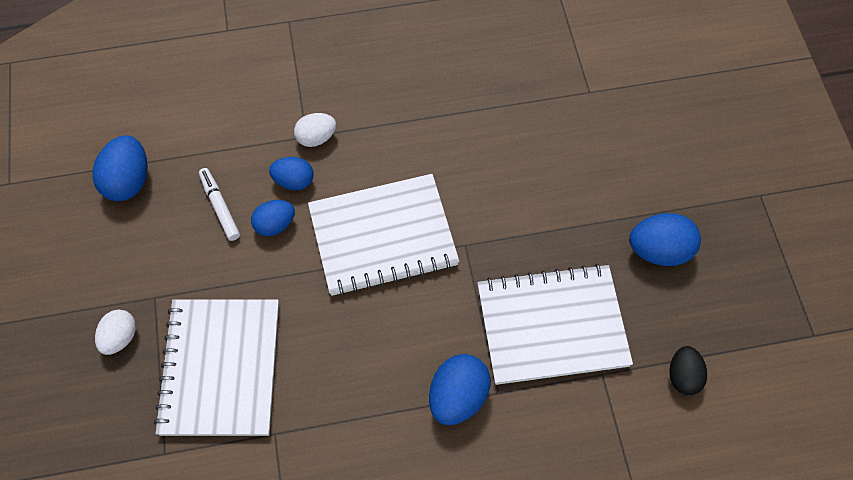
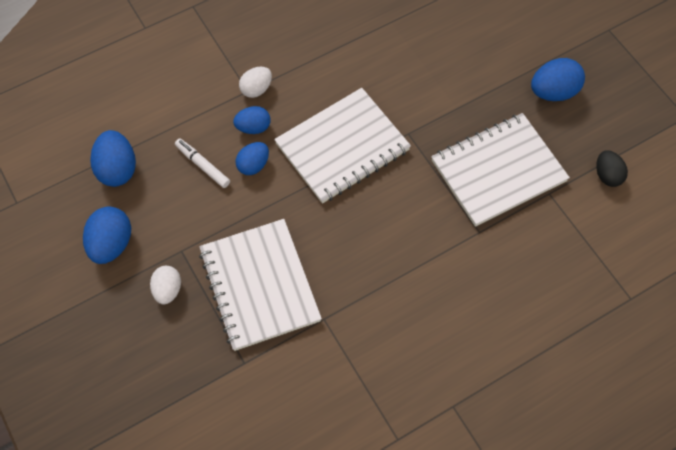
camera: 20 degrees left, 0 degrees up
(458, 397) = (451, 245): blue egg -> blue egg (111, 244)

